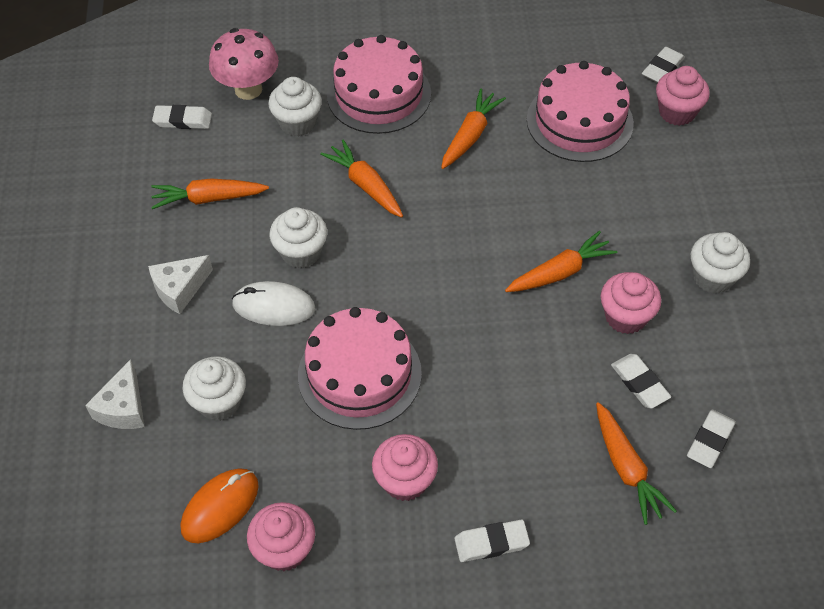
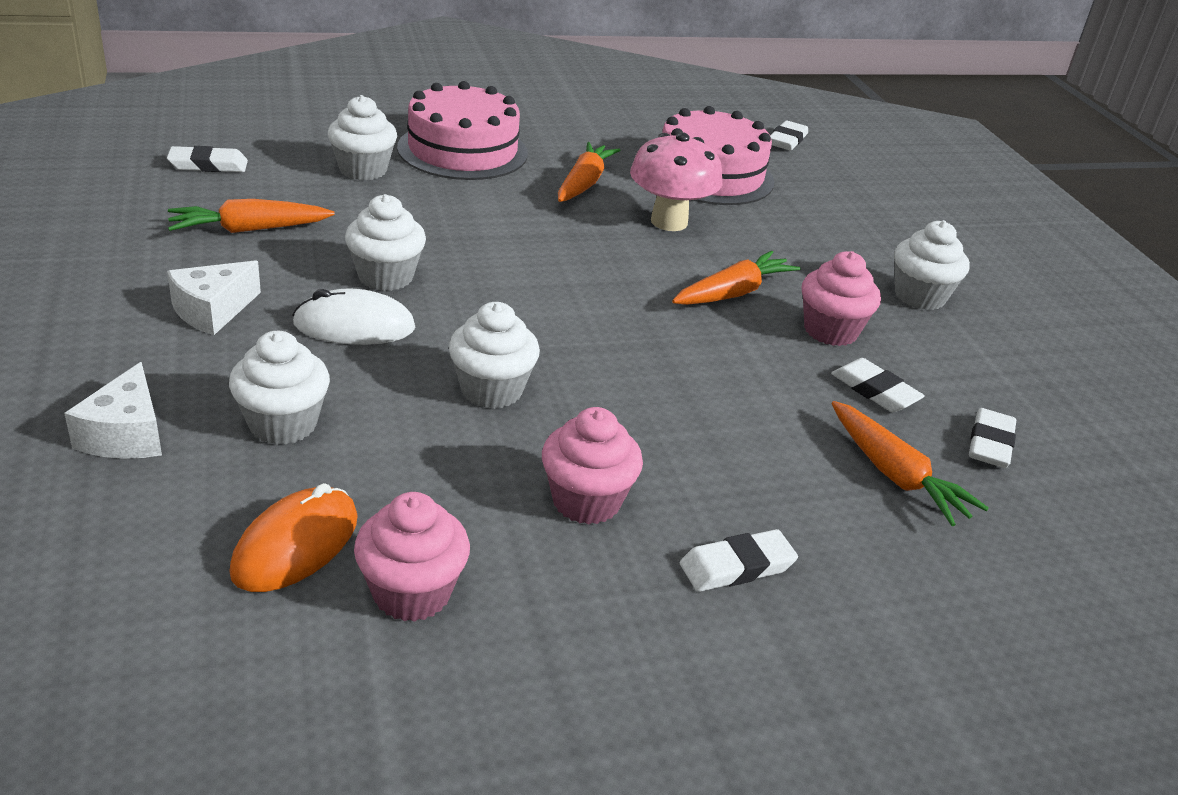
camera: 15 degrees left, 20 degrees down
(248, 89) = (294, 143): pink mushroom -> pink mushroom (669, 222)
(359, 374) = (491, 390): pink cake -> white cupcake
(365, 185) = (461, 220): orange carrot -> none
(677, 112) = (817, 171): pink cupcake -> none

